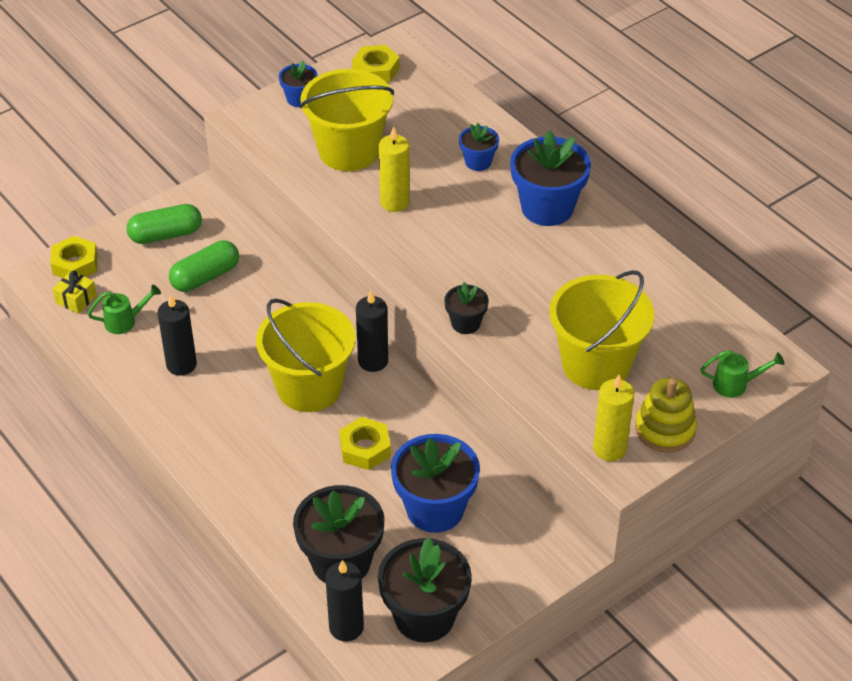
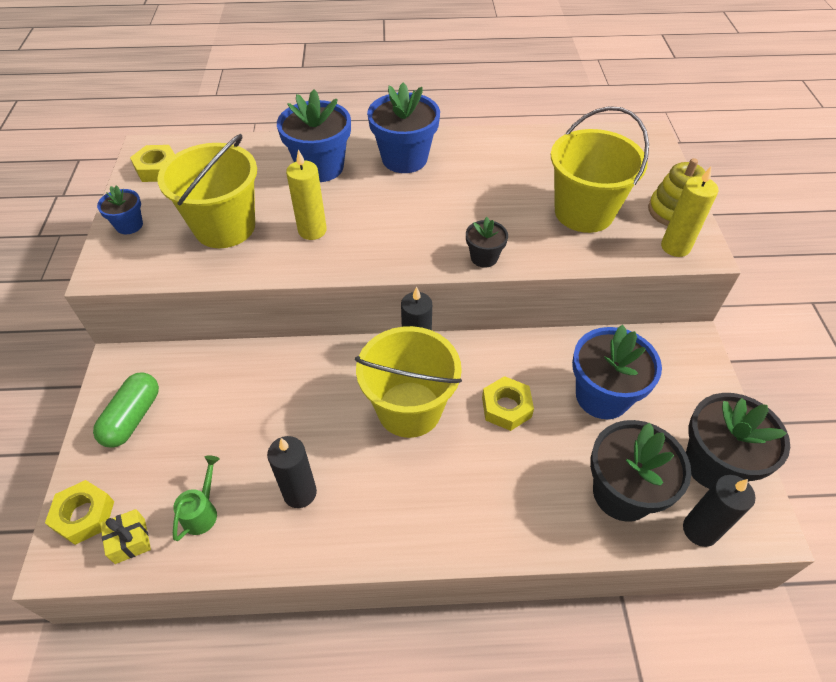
camera: 55 degrees left, 5 degrees up
(205, 277) = (214, 415): green capsule -> none
(478, 162) = (320, 167): blue flower pot -> blue flower pot, size x1.92
(735, 385) = (651, 161): green watering can -> none

